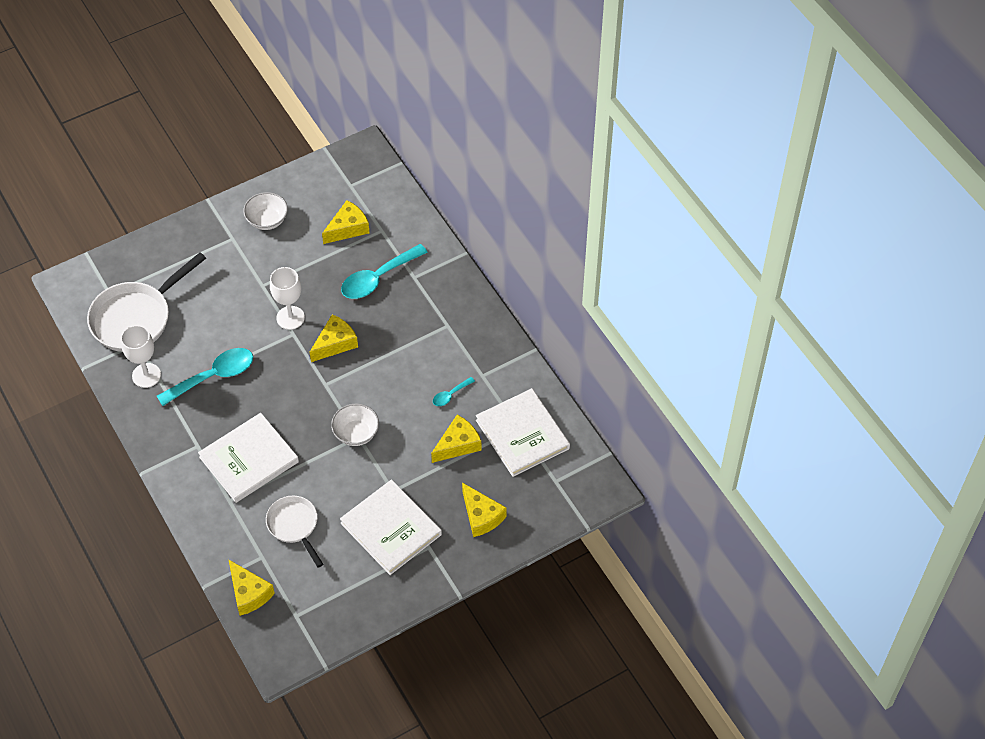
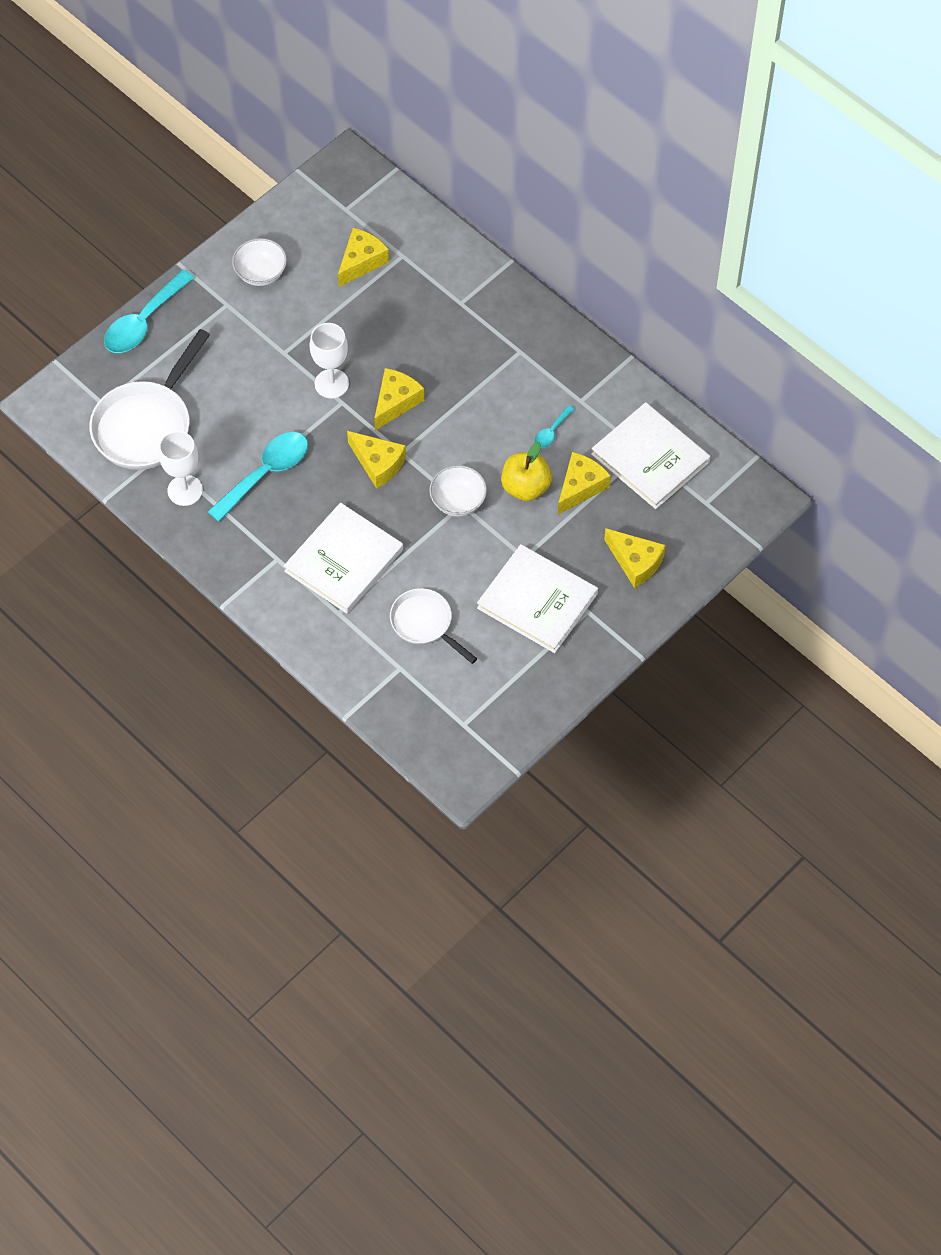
camera: 15 degrees left, 5 degrees up
(249, 593) = (400, 712): yellow cheese -> yellow cheese (378, 463)
(378, 278) = (418, 314): turquoise spoon -> turquoise spoon (143, 322)
(414, 434) = (525, 487): none -> yellow apple

